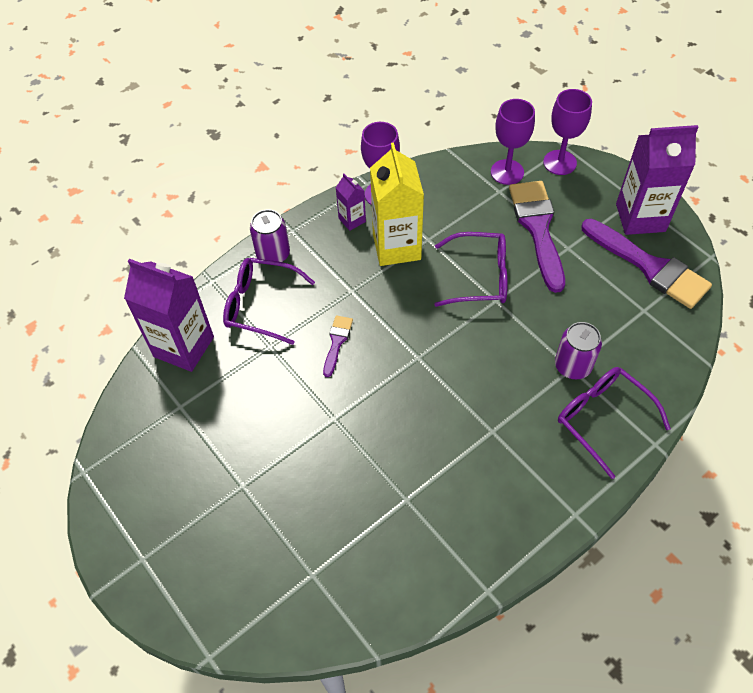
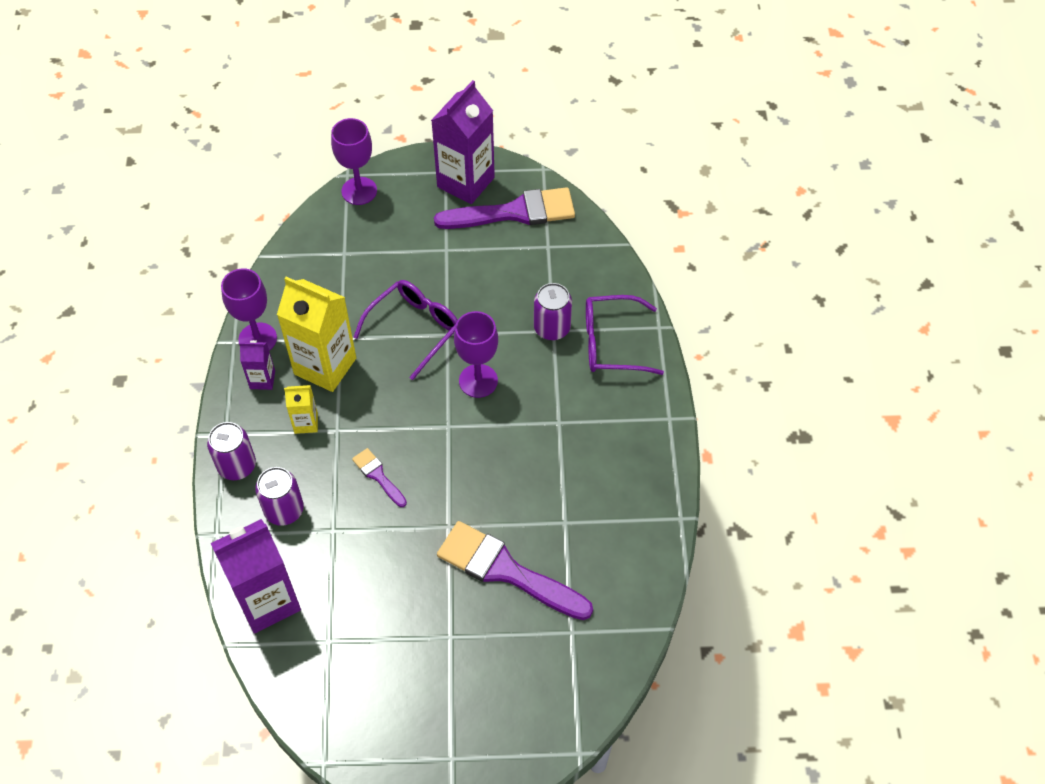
camera: 55 degrees left, 0 degrees up
(261, 305) = (284, 510): purple glasses -> purple can
(341, 268) = (306, 423): none -> yellow carton
(507, 172) = (330, 233): purple goblet -> purple goblet (478, 381)
(537, 228) = (408, 255): purple brush -> purple brush (506, 571)

